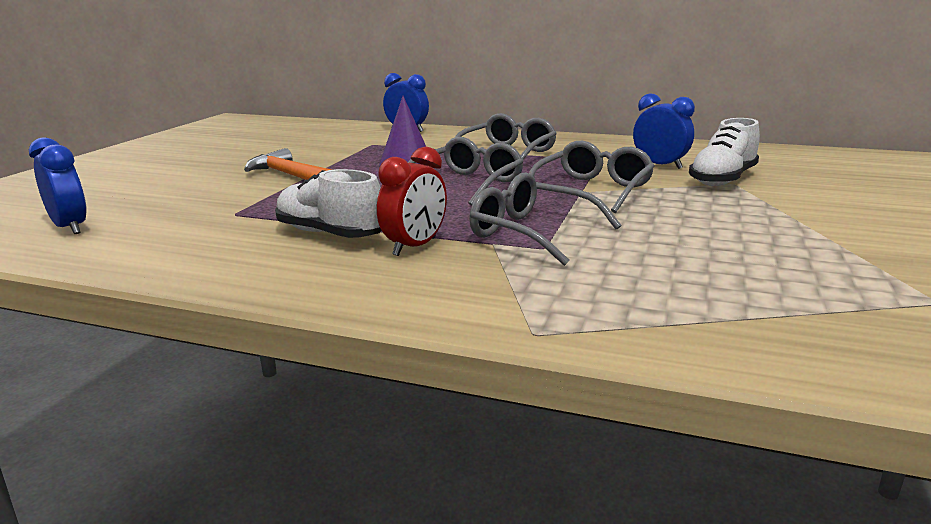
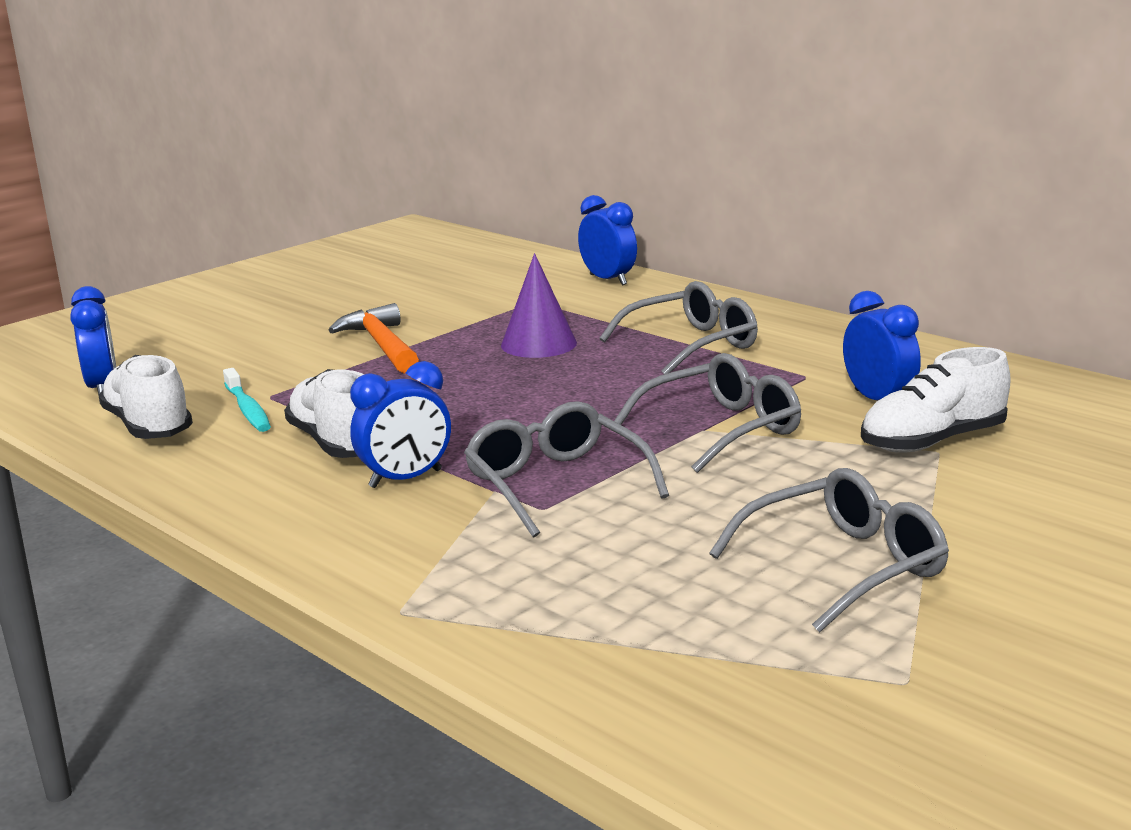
camera: 25 degrees right, 0 degrees up
(144, 246) = (149, 426): none -> white shoe
(225, 224) = (248, 409): none -> turquoise toothbrush
(415, 247) = (405, 479): red clock -> blue clock
(467, 184) = (573, 392): grey glasses -> grey glasses (844, 565)

